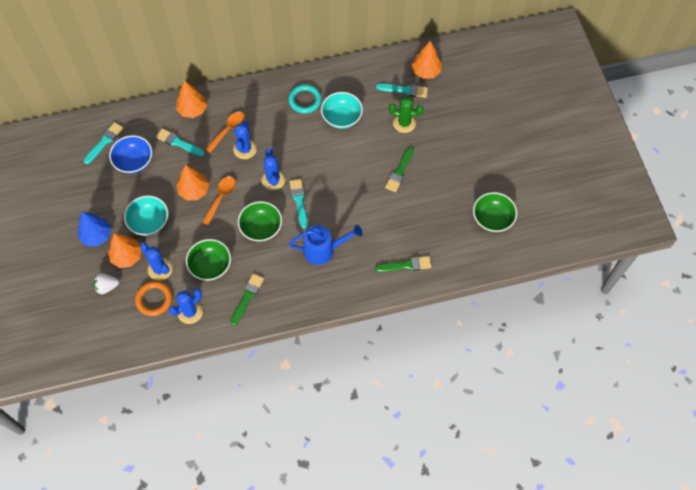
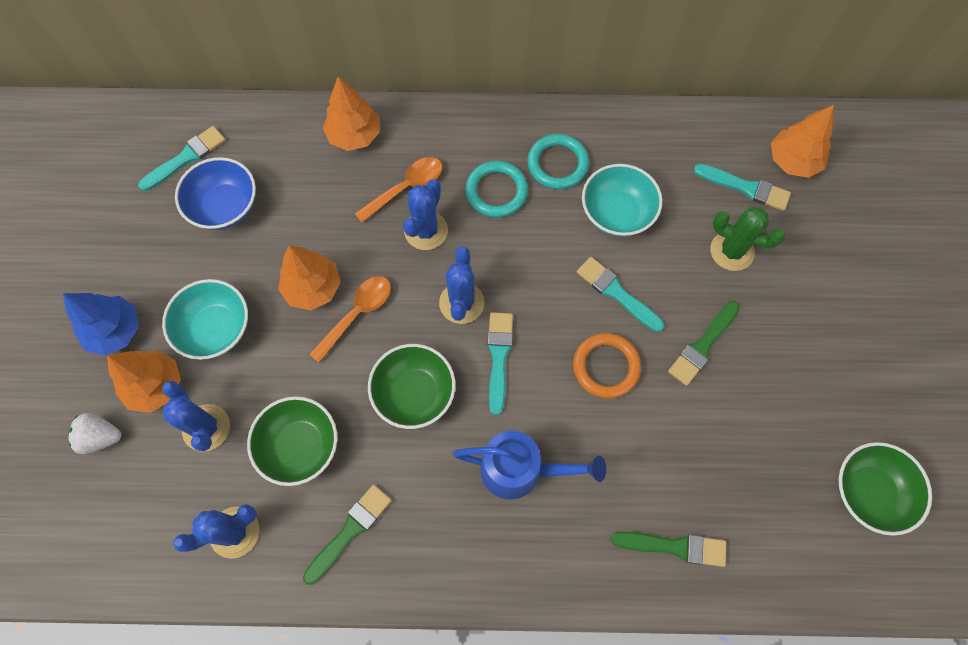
camera: 15 degrees right, 5 degrees up
(154, 299) = (176, 487): orange ring -> orange ring (606, 367)
(178, 143) = (312, 190): turquoise brush -> turquoise brush (616, 293)
(276, 121) = (496, 191): none -> turquoise ring

